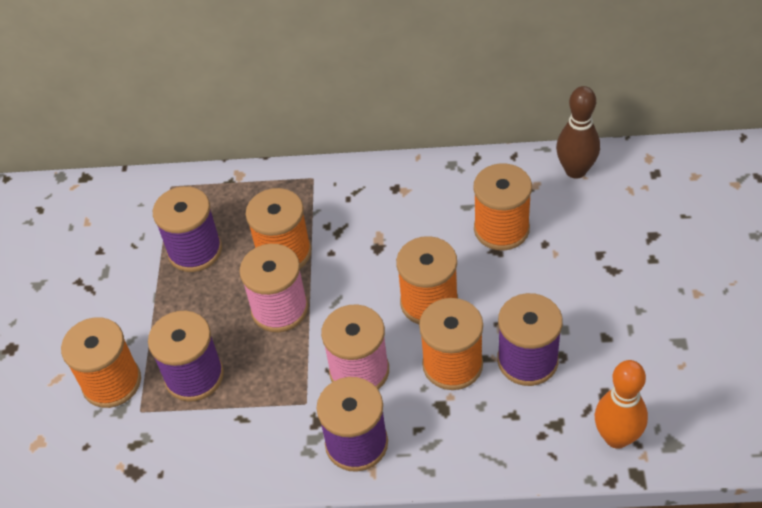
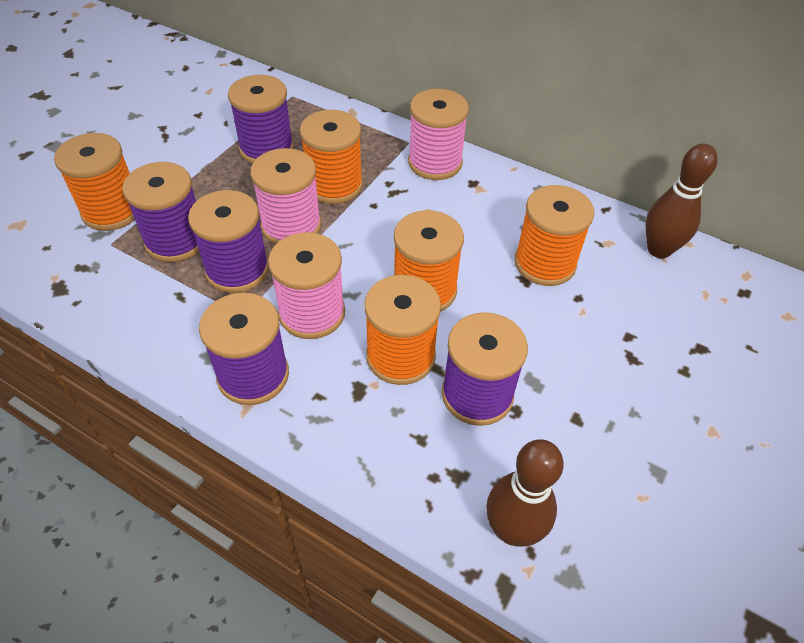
camera: 25 degrees right, 0 degrees up
(269, 370) = (237, 270): none -> purple spool
(350, 186) = (435, 163): none -> pink spool
(616, 437) = (512, 530): orange bowling pin -> brown bowling pin

